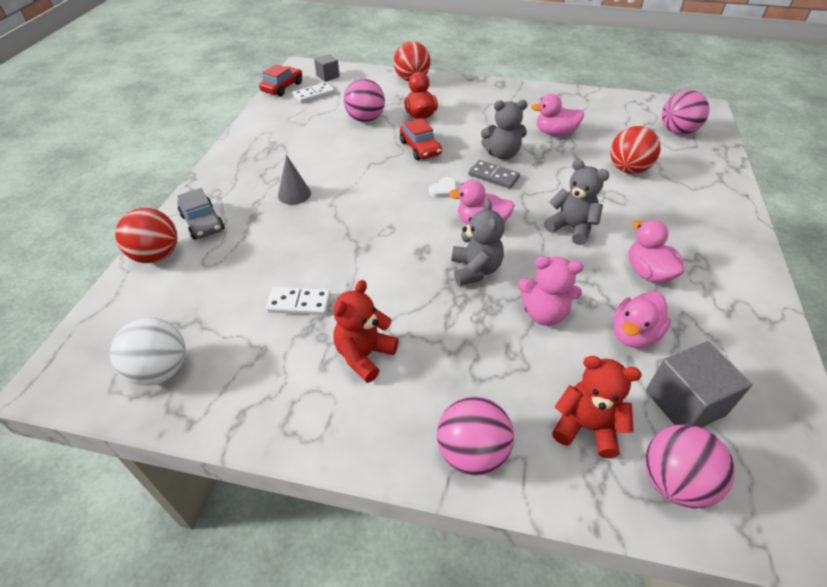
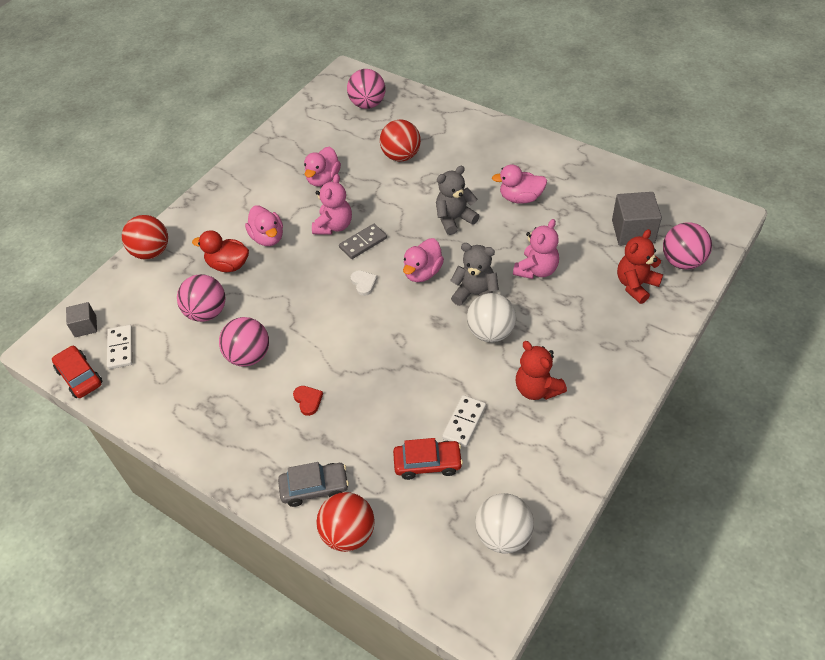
camera: 65 degrees left, 5 degrees up
(294, 194) = (308, 400): grey cone -> red heart
(420, 148) = (288, 282): red car -> red car (427, 463)
(428, 295) = (490, 332): none -> white ball
(472, 452) = (637, 349): pink ball -> pink ball (249, 356)
(502, 154) = (334, 226): grey teddy bear -> pink teddy bear
(633, 334) = (573, 231): pink duck -> pink duck (268, 238)

